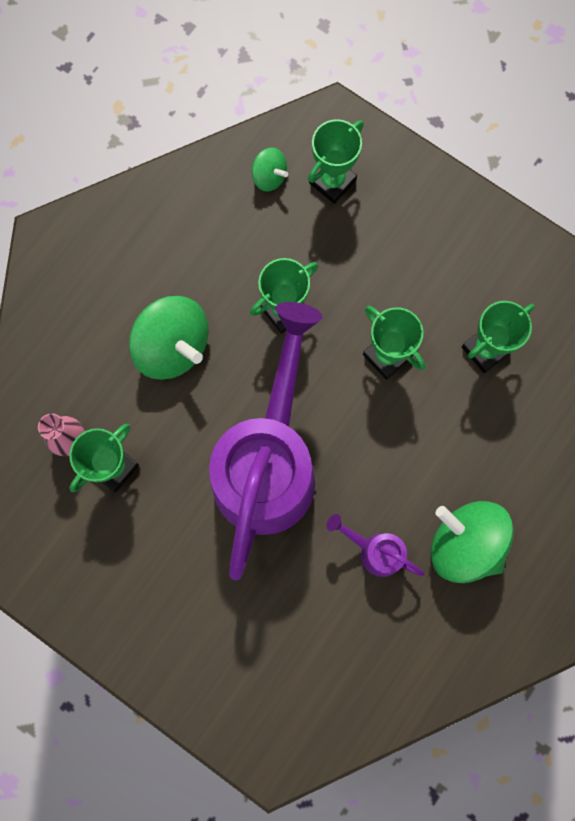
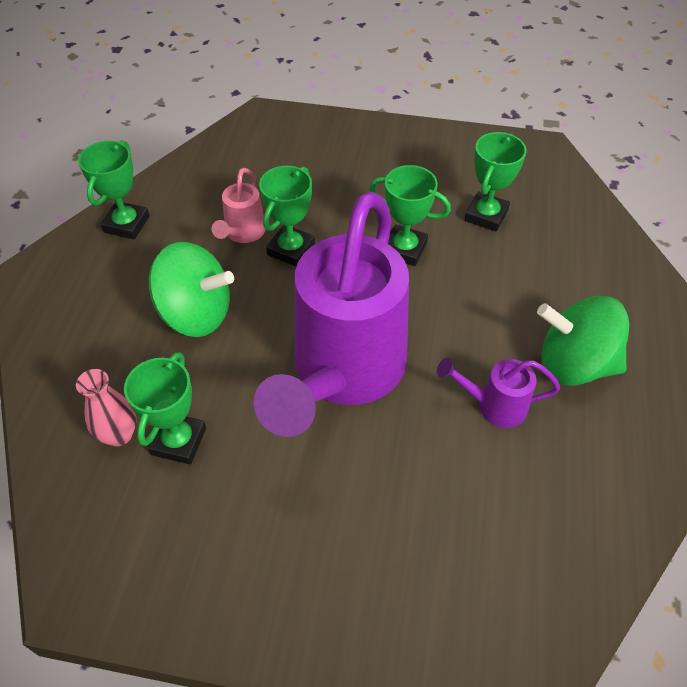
camera: 25 degrees left, 25 degrees down
(249, 271) = (243, 233): none -> pink watering can
(268, 464) = (343, 373): purple watering can -> purple watering can turned 150 degrees counterclockwise
(269, 177) = (227, 166): green spinning top -> none
(332, 181) = (284, 153): green trophy -> green trophy (126, 224)

